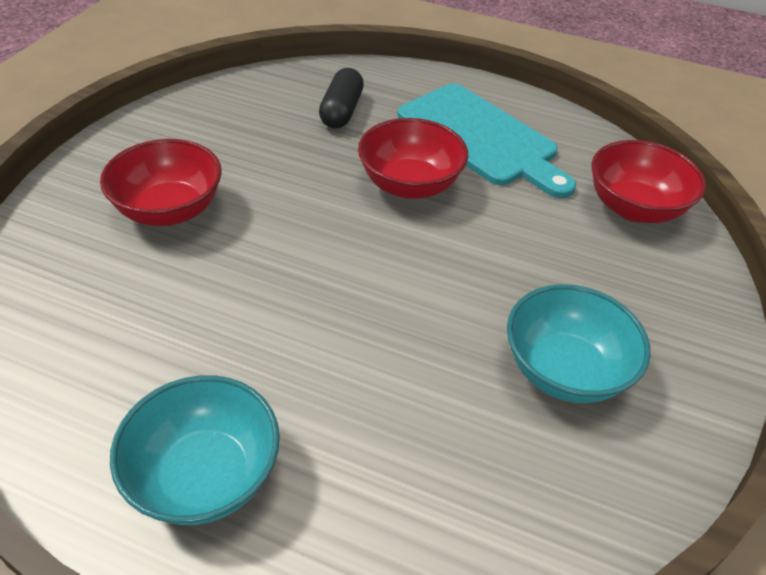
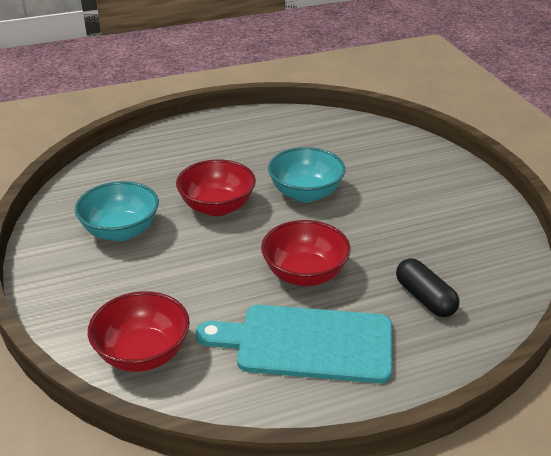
camera: 140 degrees right, 10 degrees down
(170, 210) = (395, 186): red bowl -> red bowl (217, 207)
(205, 475) = (229, 134): turquoise bowl -> turquoise bowl (305, 193)

